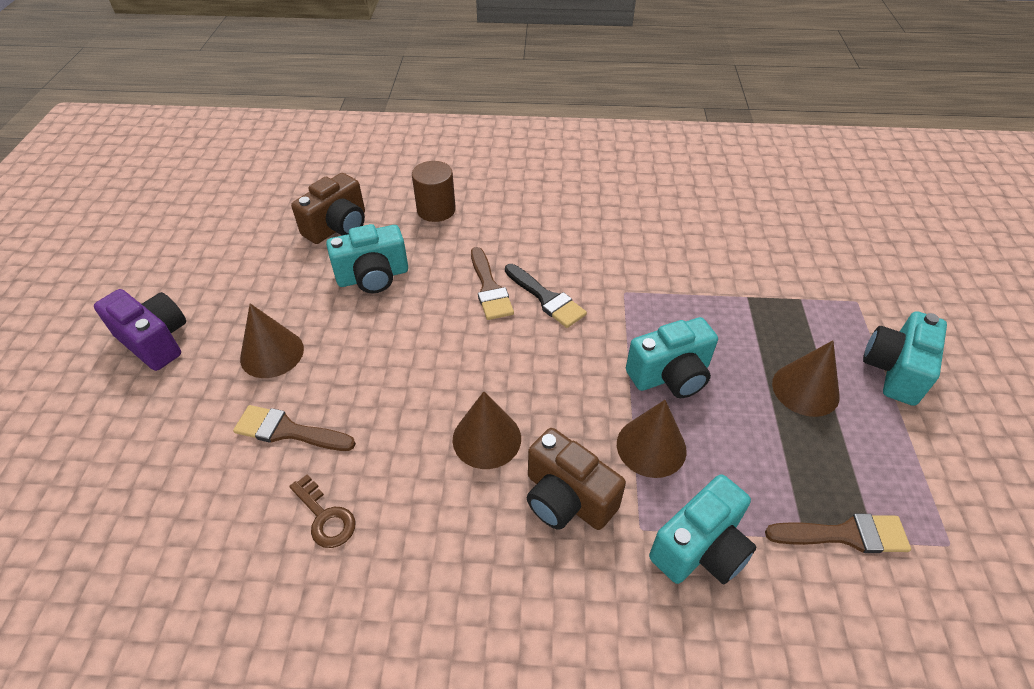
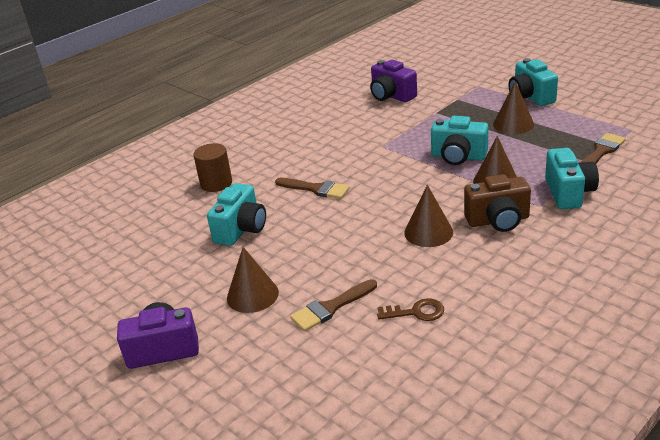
camera: 45 degrees left, 15 degrees down
(338, 227) = (170, 228): brown camera -> none
(546, 298) = (352, 172): black brush -> none
(670, 375) = (458, 157): turquoise camera -> turquoise camera turned 90 degrees clockwise
(737, 236) = (391, 96): none -> purple camera

